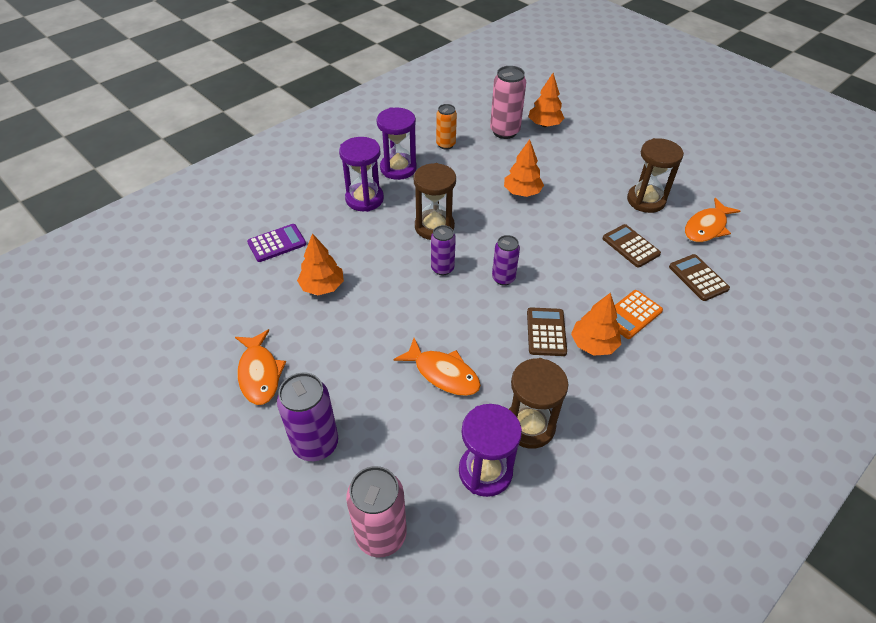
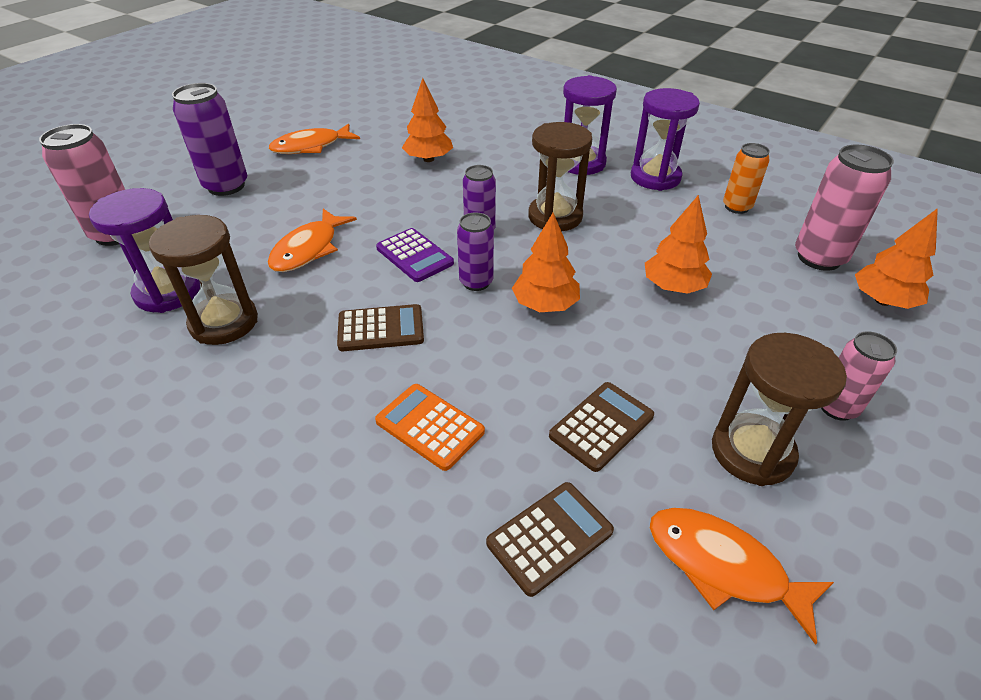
camera: 80 degrees right, 5 degrees down
(277, 243) = (484, 126): purple calculator -> purple calculator (414, 256)
(593, 344) = (361, 380): orange tree -> orange tree (545, 305)
(618, 166) = (836, 407): none -> pink can

